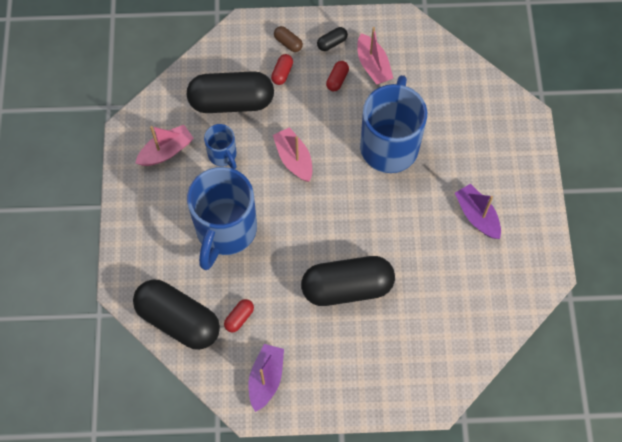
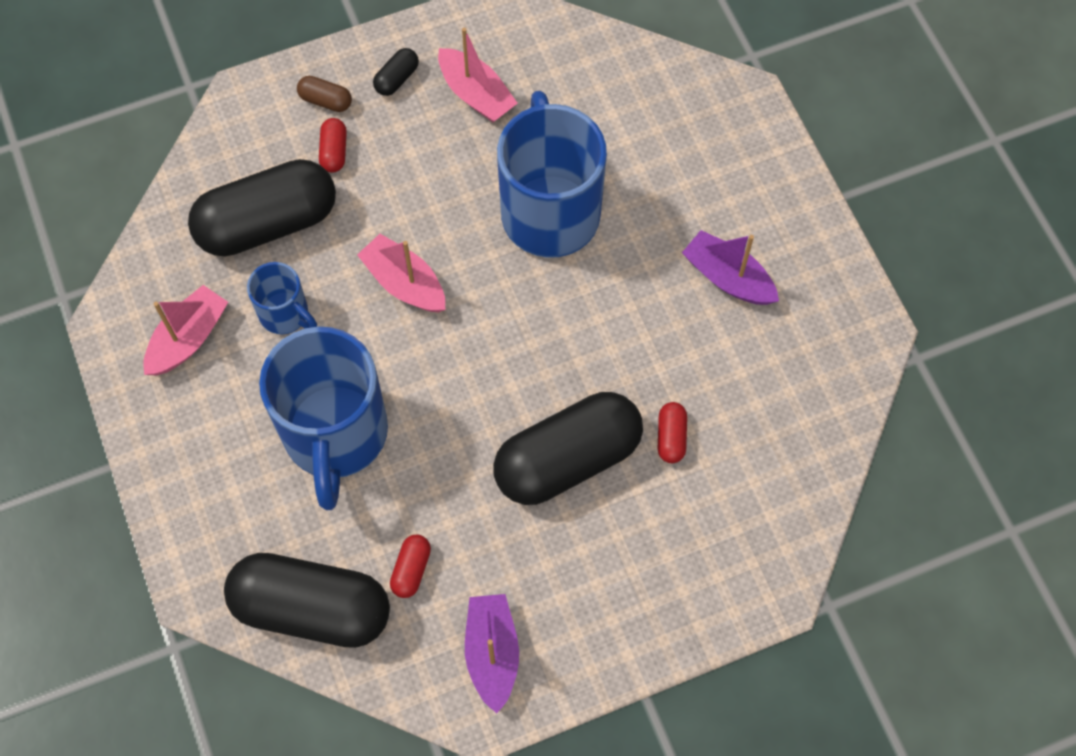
camera: 20 degrees left, 0 degrees up
(337, 80) = (427, 134): red capsule -> red capsule (671, 437)

